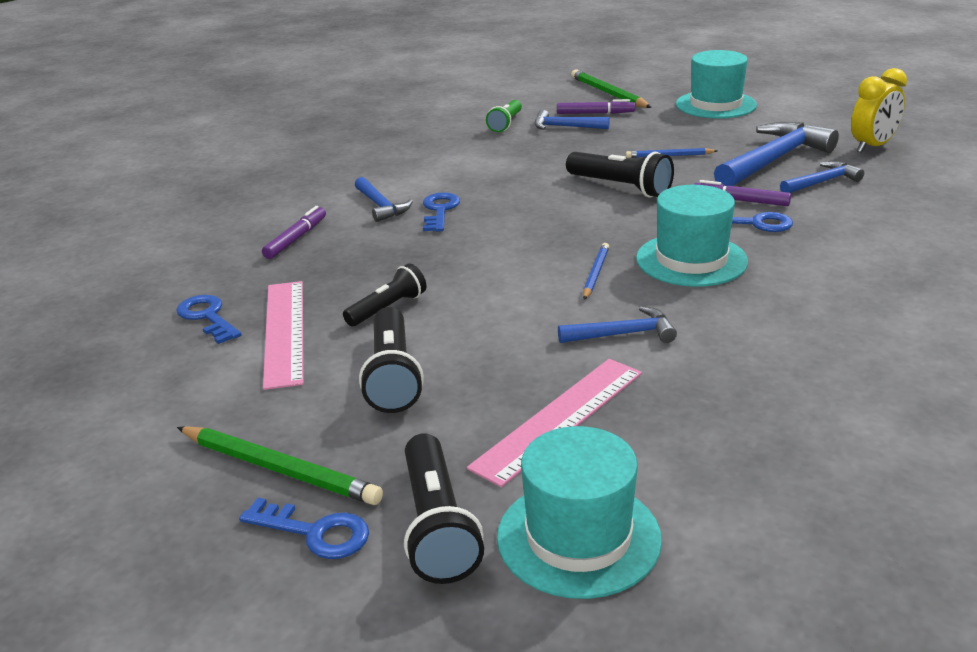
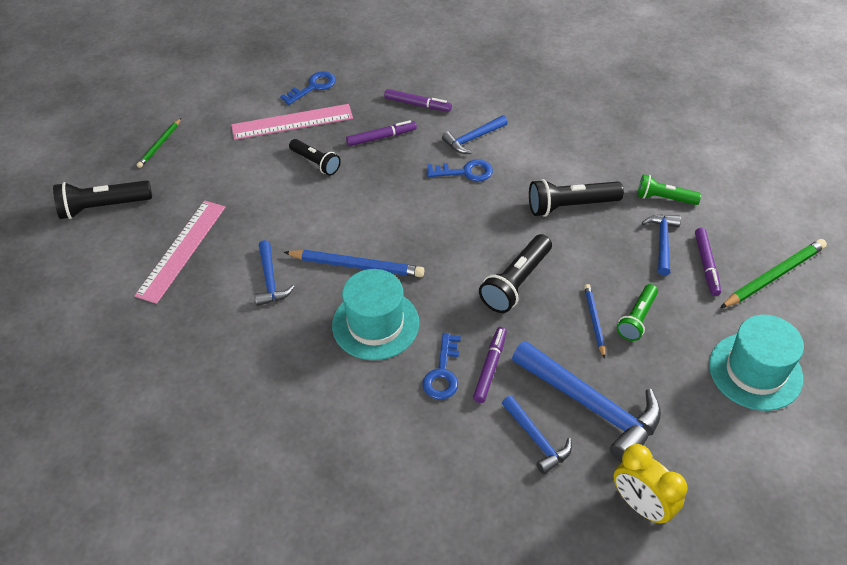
camera: 85 degrees right, 20 degrees up
(279, 469) = (160, 144): green pencil -> green pencil, size x0.59
(315, 532) = (109, 165): blue key -> none
(353, 262) = (381, 137): none -> purple marker
(392, 376) = (237, 175): black flashlight -> black flashlight (570, 206)
(559, 419) = (181, 250): pink ruler -> pink ruler turned 75 degrees clockwise
(578, 537) = (82, 260): turquoise hat -> none
(595, 273) = (356, 266): blue pencil -> blue pencil, size x1.68
(664, 140) = (637, 319): none -> green flashlight

